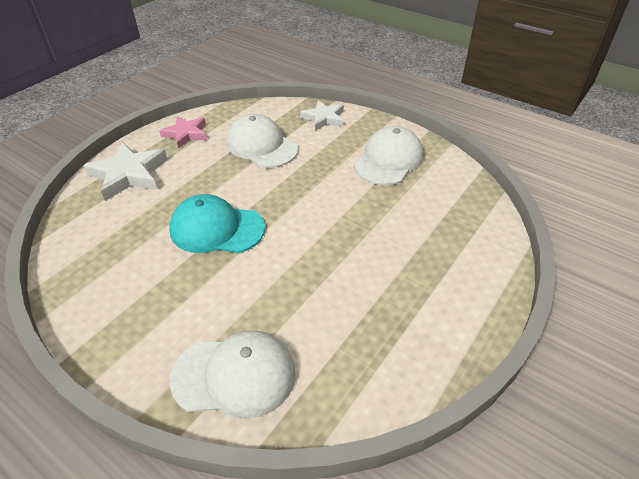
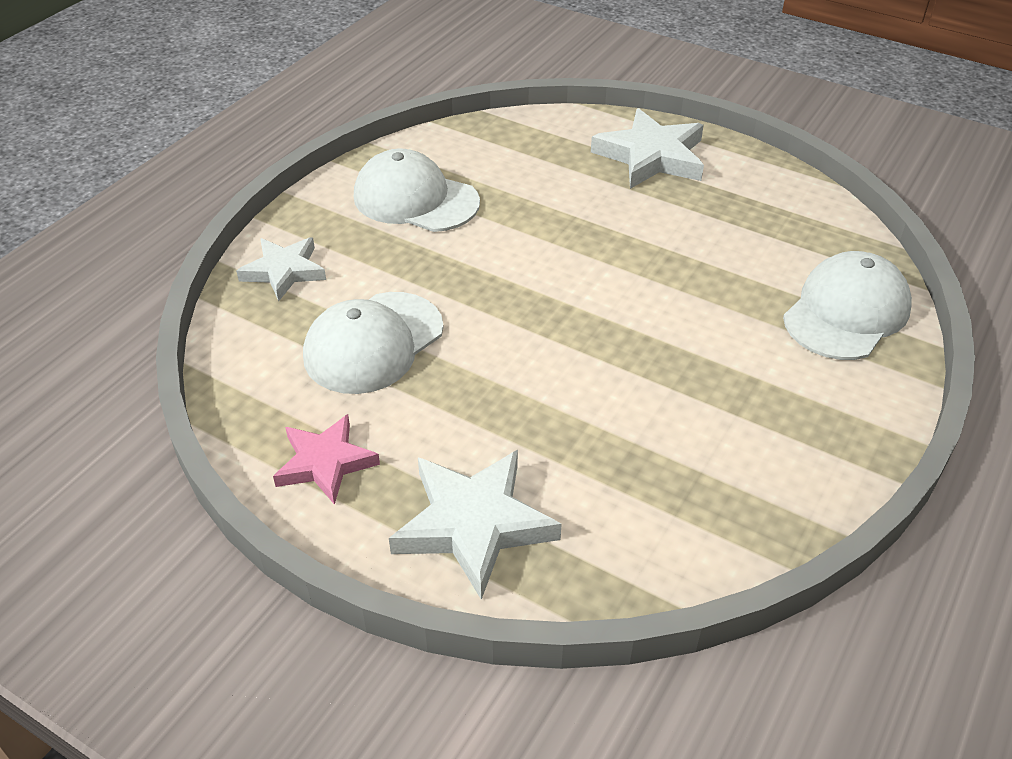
camera: 95 degrees left, 0 degrees up
(216, 229) = (606, 367): turquoise cap -> none
(234, 375) = (846, 312): white cap -> white cap turned 45 degrees clockwise
(453, 281) = (651, 156): none -> white star

